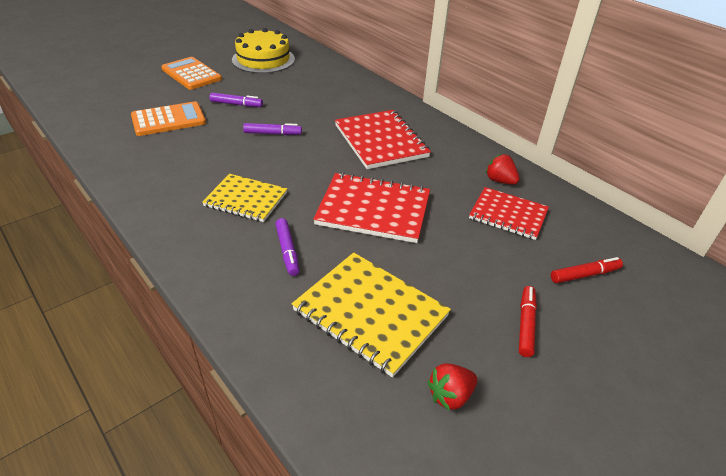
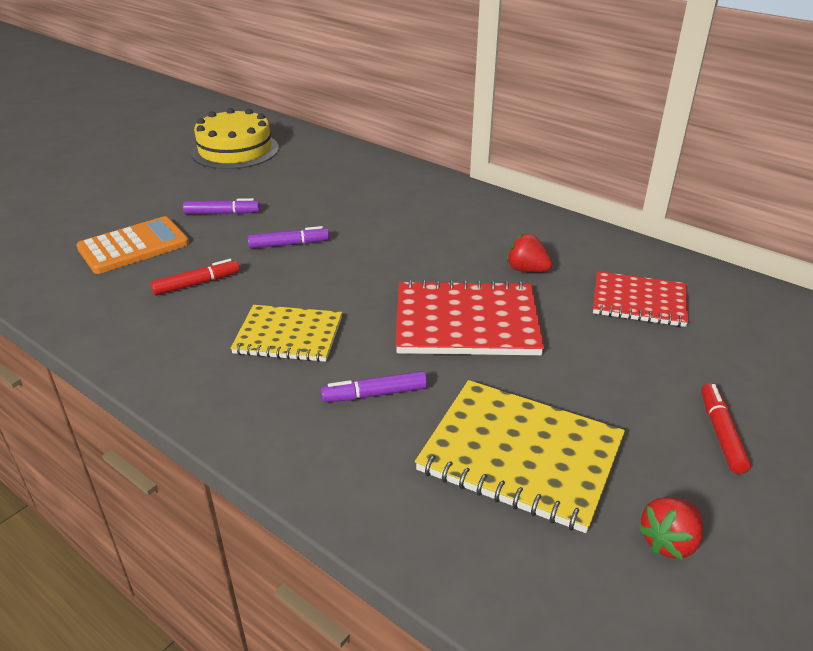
camera: 10 degrees left, 5 degrees down
(191, 74) = (141, 182): orange calculator -> none
(287, 251) = (375, 394): purple marker -> purple marker turned 105 degrees clockwise
(380, 141) = (437, 234): red notebook -> none
(500, 181) = (610, 261): red strawberry -> red strawberry (526, 270)
(584, 275) = (763, 359): red marker -> red marker (197, 284)

